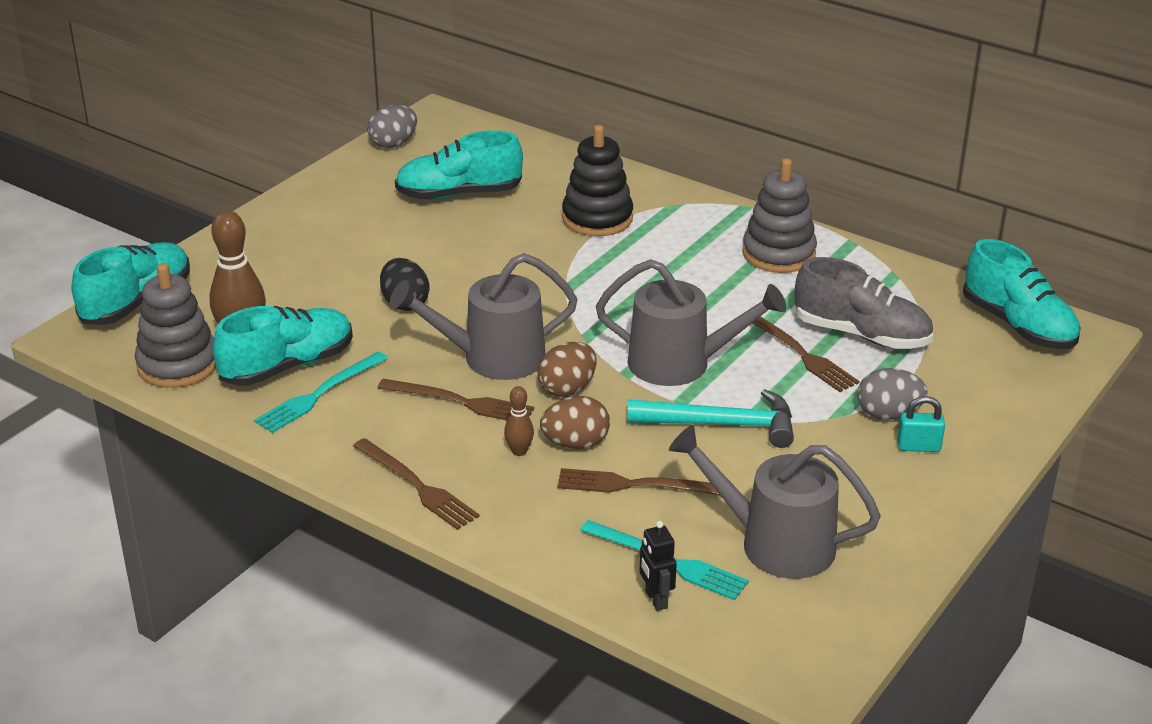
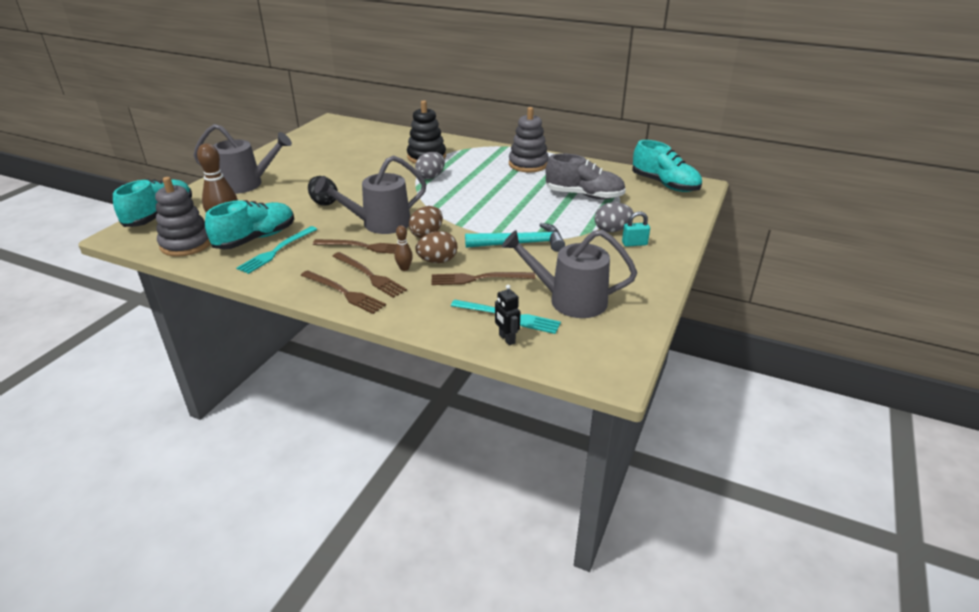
camera: 10 degrees left, 0 degrees up
(393, 144) = (308, 134): grey egg -> grey egg (431, 177)
(459, 194) = (348, 152): turquoise shoe -> none
(680, 363) = (488, 217): grey watering can -> grey watering can (246, 184)
(801, 354) = (554, 207): brown fork -> brown fork (369, 276)

